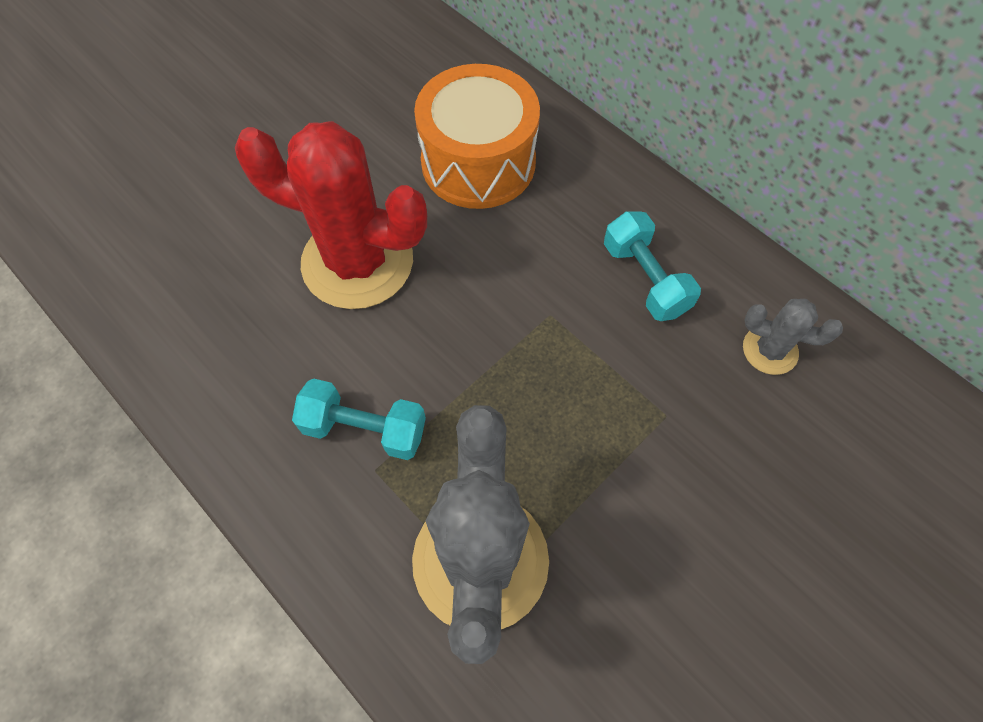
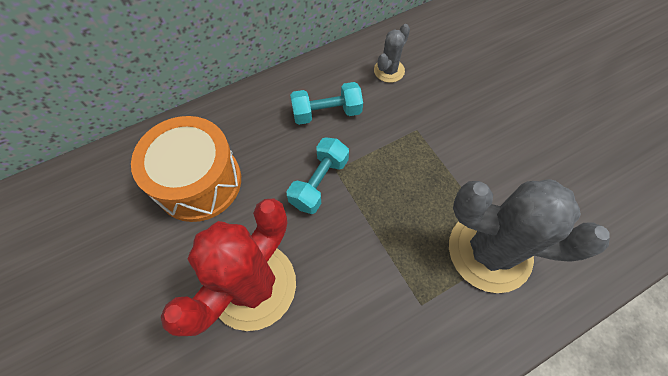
camera: 75 degrees left, 0 degrees up
(364, 429) = (390, 306): turquoise dumbbell -> turquoise dumbbell (319, 182)

